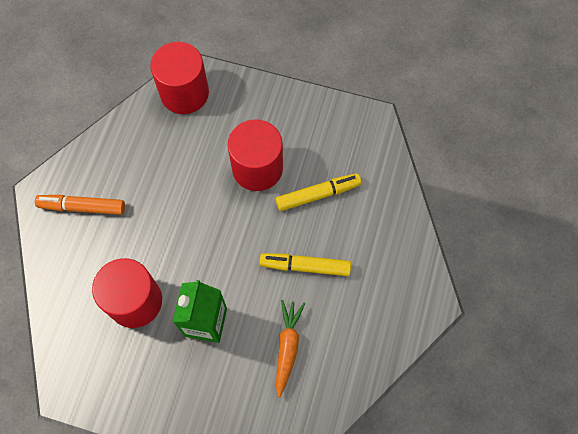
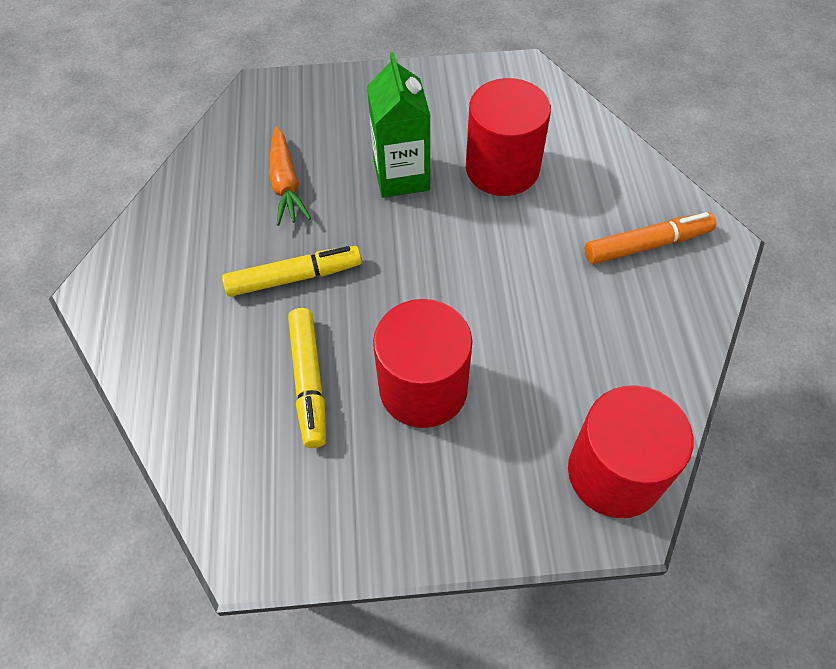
camera: 160 degrees right, 10 degrees down
(318, 194) = (309, 381): yellow marker -> yellow marker turned 60 degrees counterclockwise

